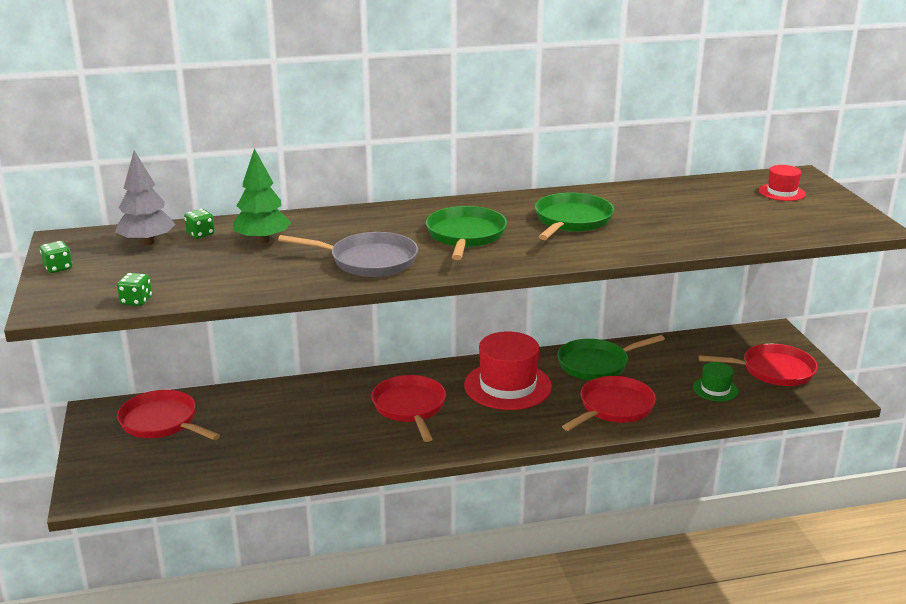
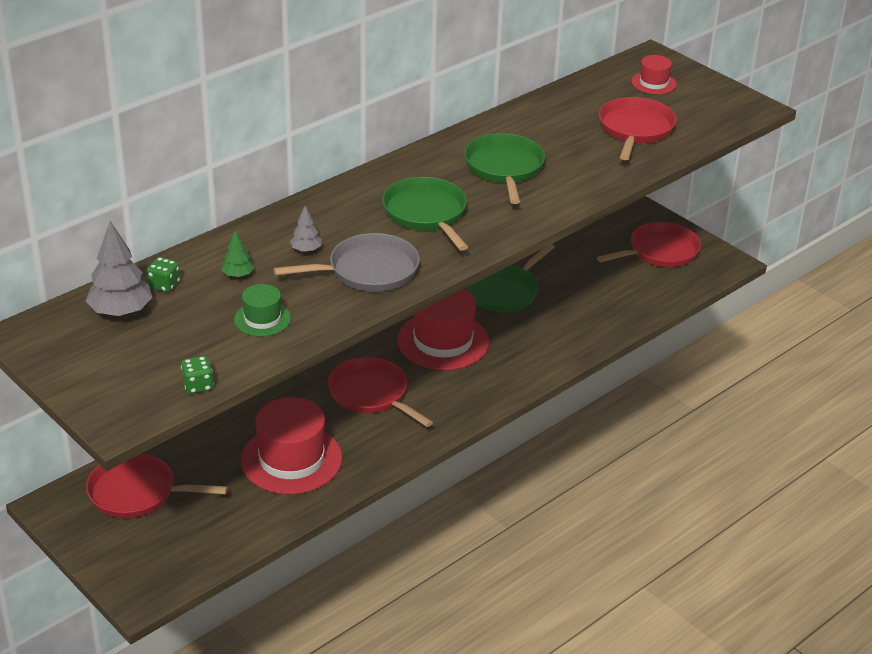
camera: 30 degrees left, 10 degrees up
(58, 268) = (66, 372): green dice -> none
(262, 240) = (238, 275): green tree -> green tree, size x0.52
(299, 435) = (291, 459): none -> red hat
(336, 237) = (306, 250): none -> grey tree
(614, 407) = (554, 334): red pan -> red pan (635, 129)
(715, 389) = (625, 287): green hat -> green hat (262, 319)

